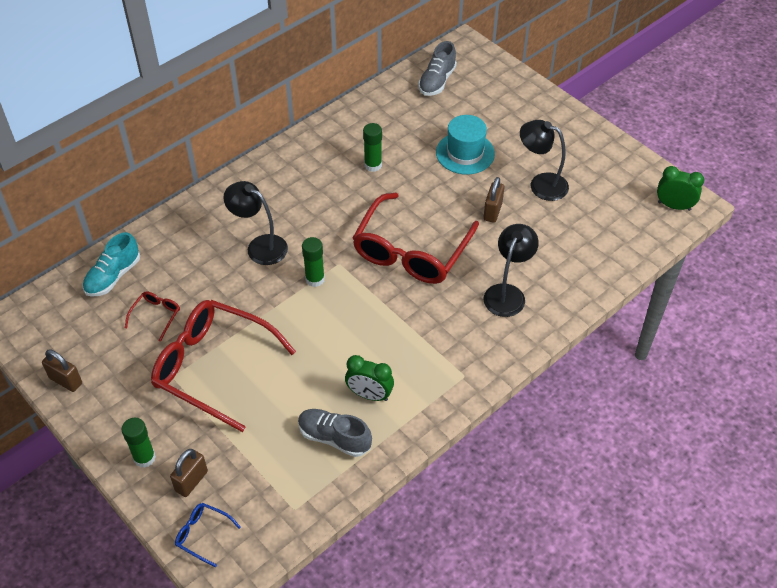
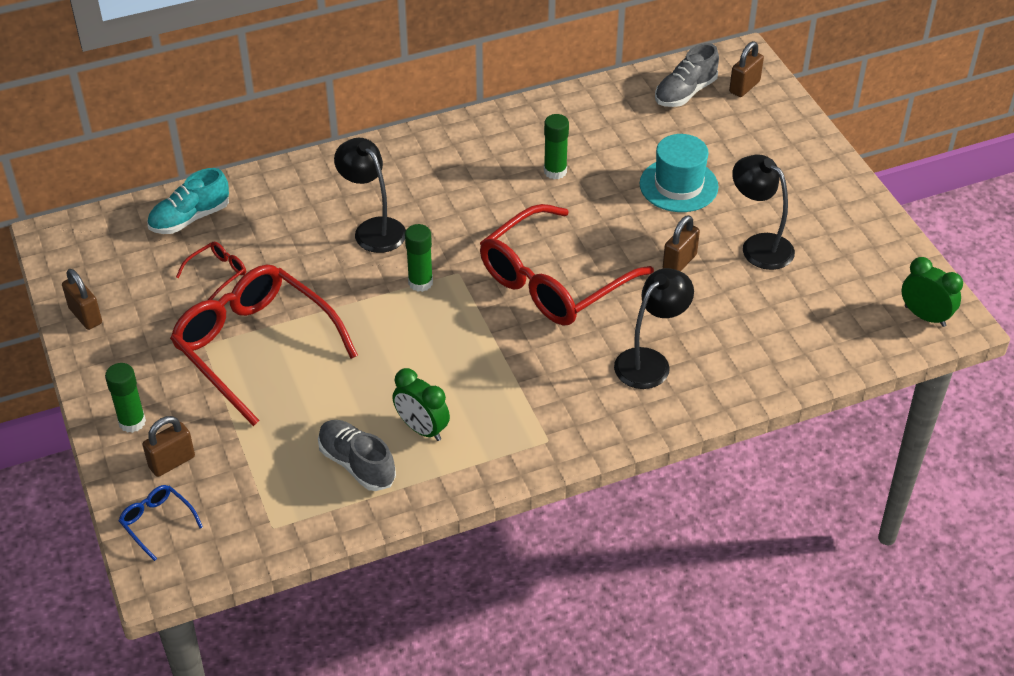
camera: 20 degrees right, 5 degrees down
(476, 67) = (744, 87): none -> brown padlock

